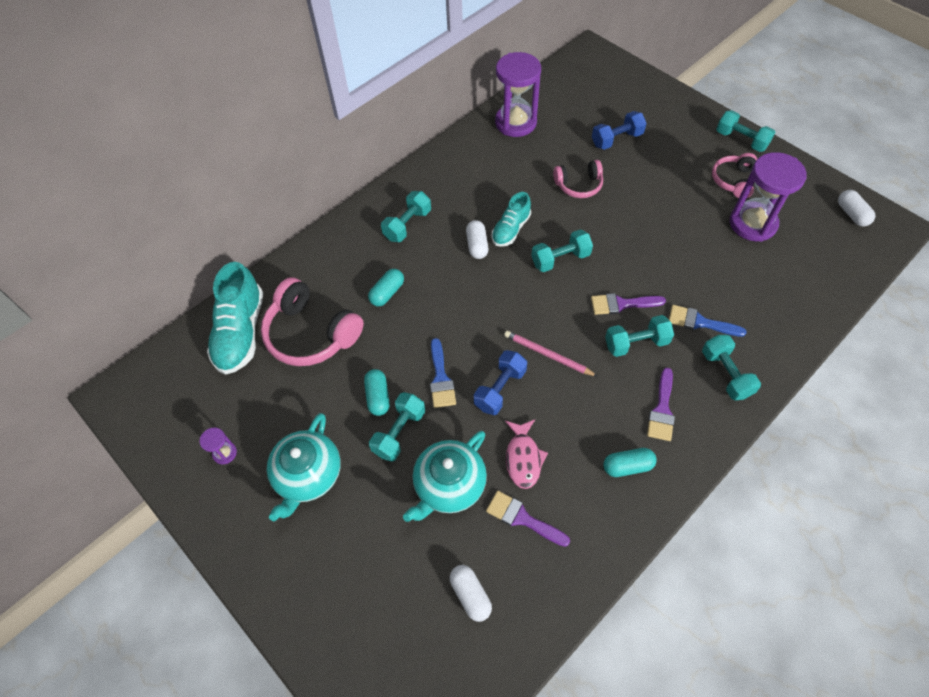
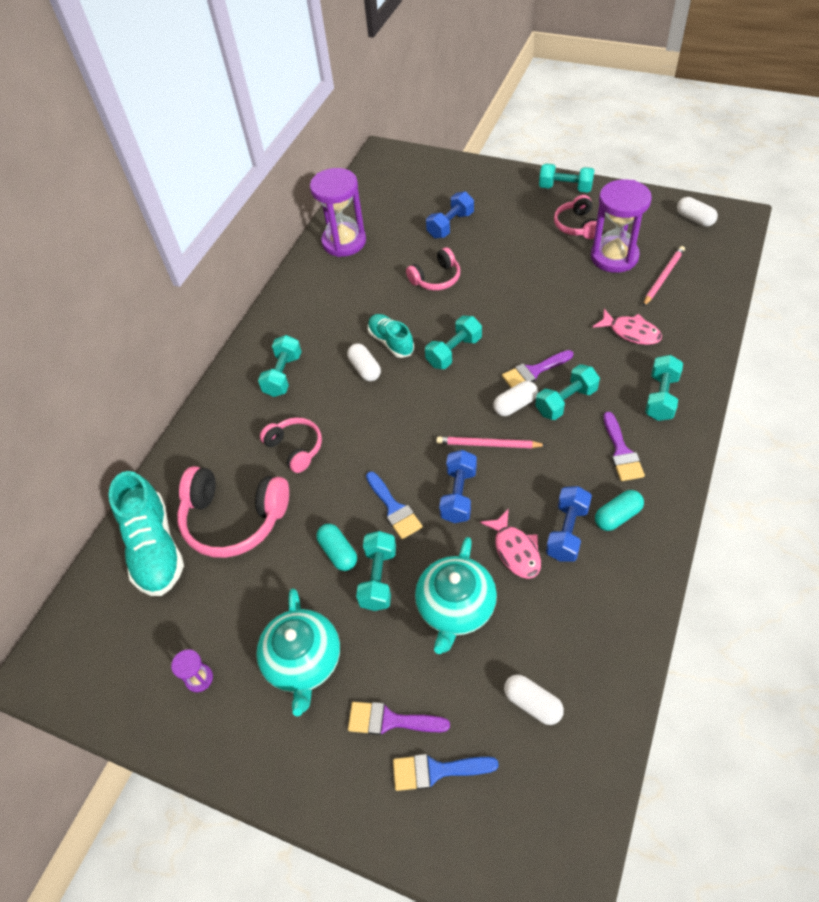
camera: 20 degrees left, 5 degrees down
(387, 293) = (295, 448): turquoise capsule -> pink headphones
(511, 229) = (391, 342): turquoise shoe -> turquoise shoe turned 135 degrees clockwise
(522, 518) = (544, 607): purple brush -> purple brush (390, 720)
(576, 461) = (567, 532): none -> blue dumbbell
(589, 328) = (515, 405): none -> white capsule
(700, 322) = (614, 360): blue brush -> blue brush (436, 771)
(726, 374) = (661, 397): turquoise dumbbell -> turquoise dumbbell turned 60 degrees clockwise
(730, 302) = (631, 332): none -> pink fish
(789, 260) = (663, 277): none -> pink pencil

